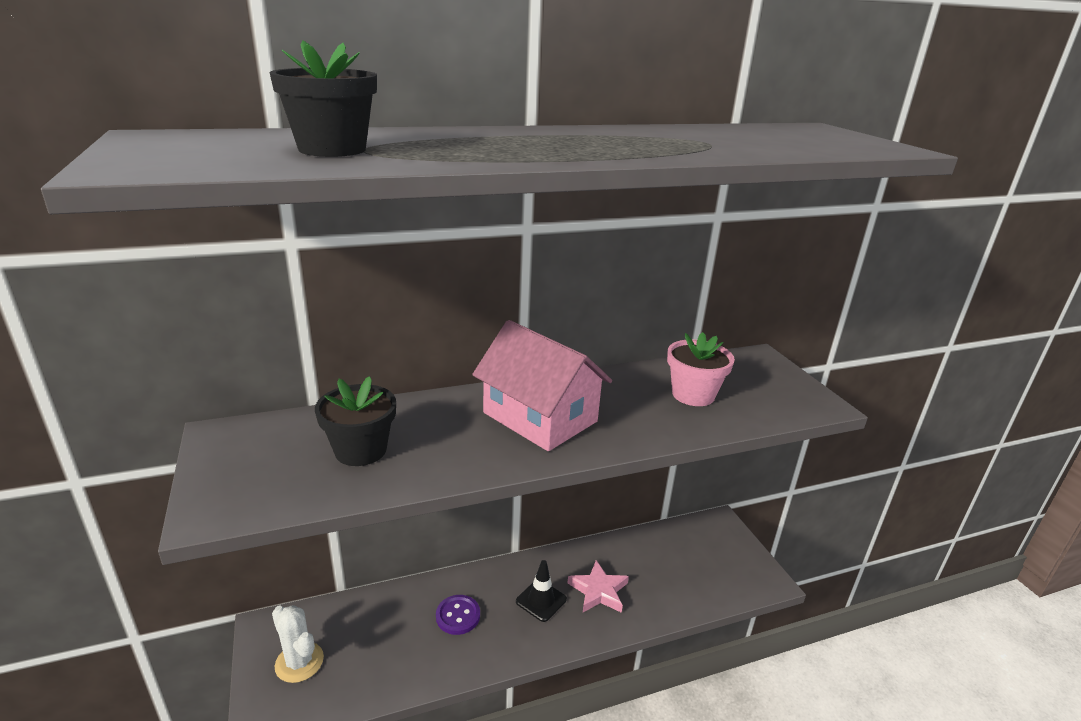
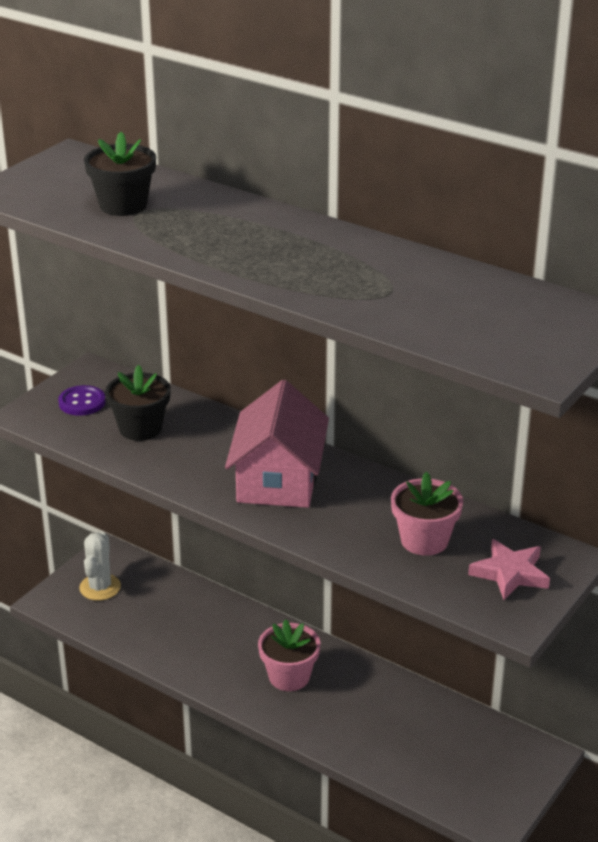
camera: 55 degrees right, 5 degrees up
(458, 616) = (221, 639): purple button -> purple button (82, 402)
(541, 600) = (289, 676): black traffic cone -> pink flower pot
(598, 591) = (340, 706): pink star -> pink star (510, 573)

